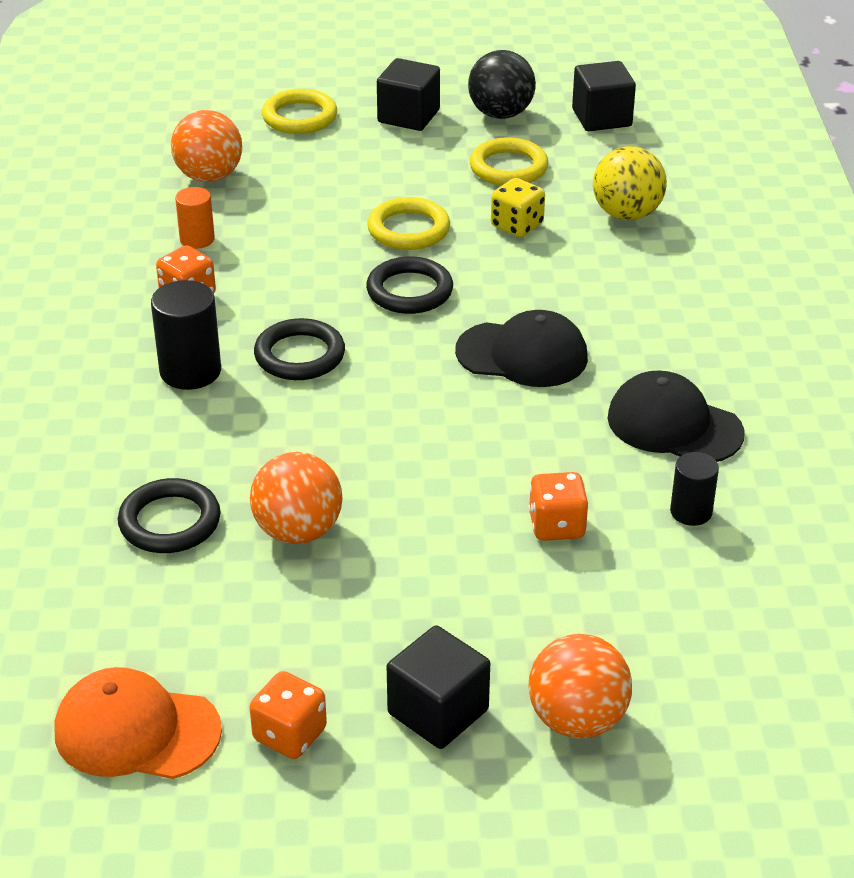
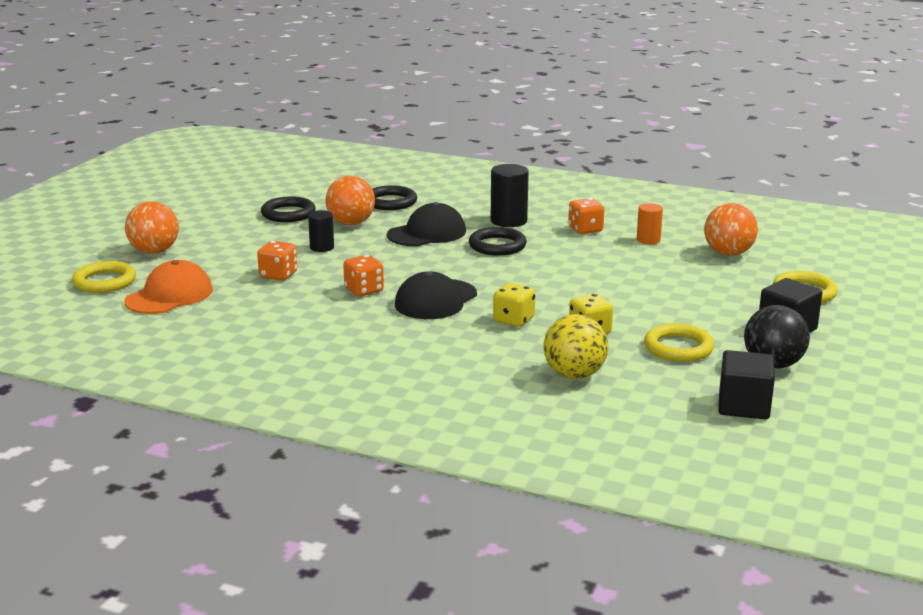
camera: 115 degrees right, 15 degrees down
(136, 731) = (271, 182): orange cap -> orange cap (169, 296)
(290, 735) = (230, 203): orange dice -> orange dice (364, 290)
(408, 229) = (613, 297): yellow ring -> yellow ring (105, 282)
(409, 291) = (537, 284): black ring -> black ring (288, 214)
(438, 711) = (201, 228): black cube -> none
(530, 282) = (513, 320): none -> yellow dice
(674, 425) = (318, 325): black cap -> black cap (427, 233)
(691, 512) = (242, 309): black cylinder -> black cylinder (322, 247)

